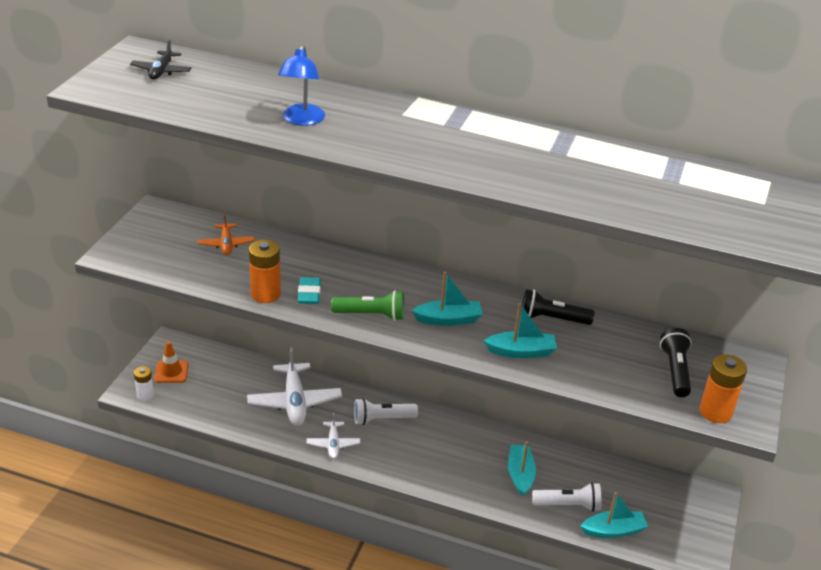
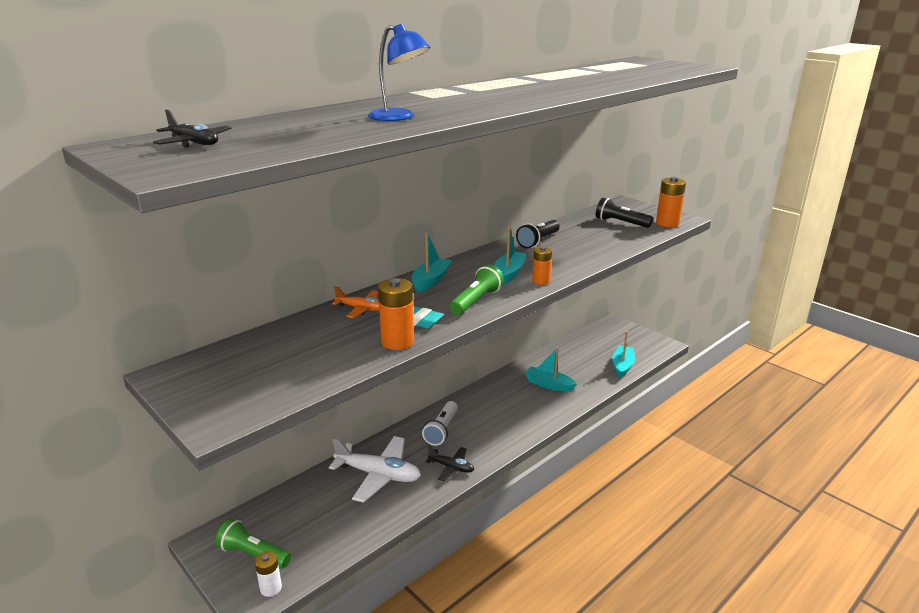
camera: 60 degrees left, 10 degrees down
(171, 372) = (253, 554): orange traffic cone -> green flashlight
(226, 244) = (289, 345): orange plane -> orange plane (362, 309)
(333, 444) = (451, 467): white plane -> black plane
(448, 344) = (541, 281): none -> orange battery
(521, 352) = (568, 259): turquoise boat -> turquoise boat (431, 280)
(568, 505) = (590, 375): white flashlight -> none

